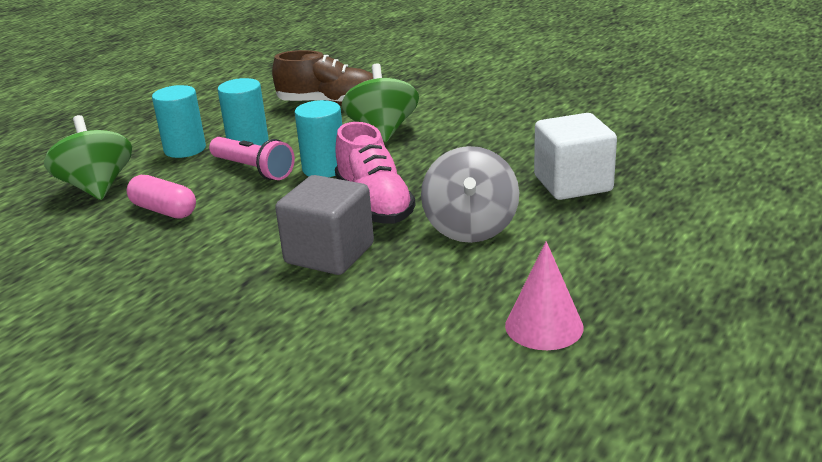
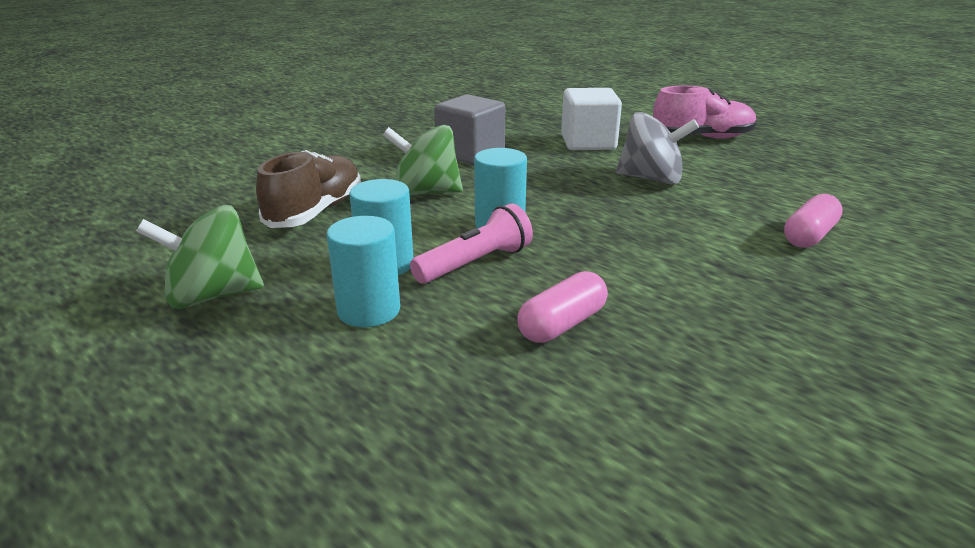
camera: 80 degrees left, 0 degrees up
(97, 187) = (455, 388): green spinning top -> green spinning top (212, 296)
(329, 254) = (689, 233): grey cube -> grey cube (470, 154)
(340, 325) = (809, 236): none -> pink capsule
(374, 204) = (595, 208): pink shoe -> pink shoe (702, 138)
(544, 326) = (793, 174): pink cone -> none

